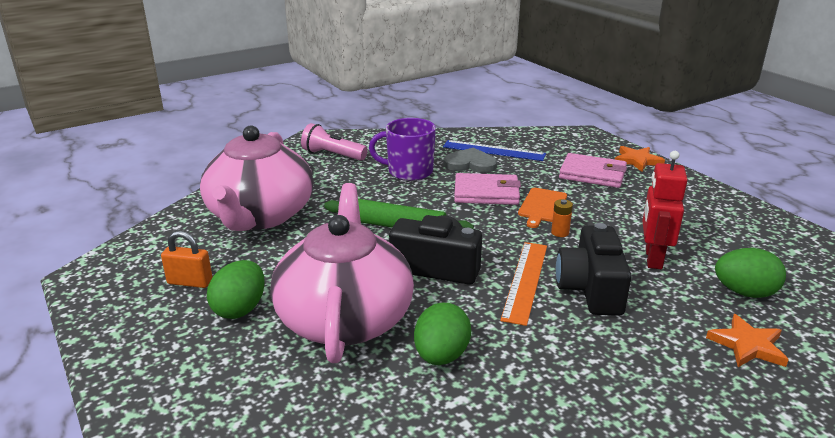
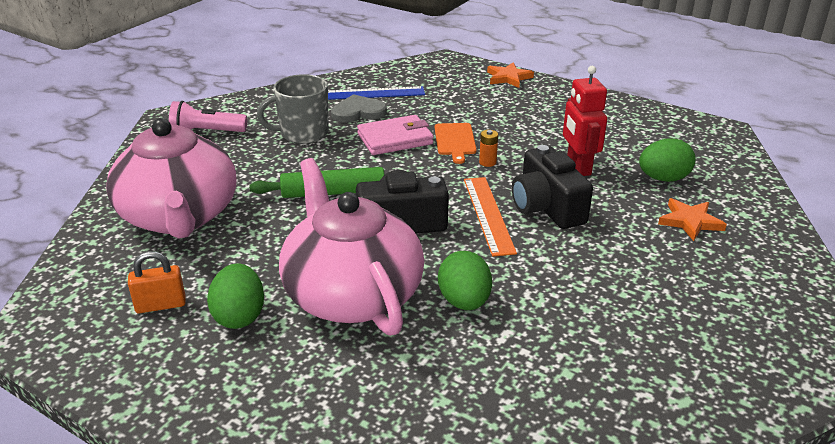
camera: 25 degrees left, 5 degrees up
(409, 172) = (303, 133): purple mug -> grey mug
(592, 174) = (478, 99): pink wallet -> none

